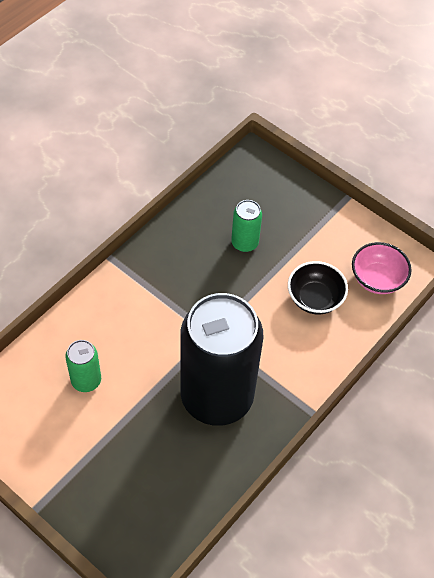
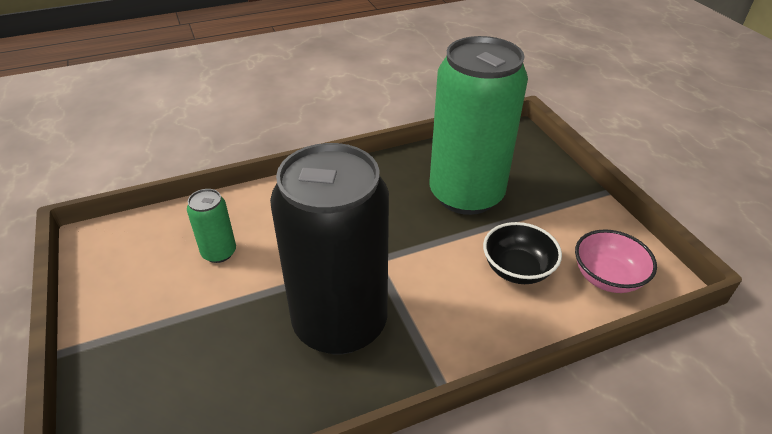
camera: 30 degrees right, 15 degrees down
(244, 243) = (466, 194): green can -> green can, size x2.39

